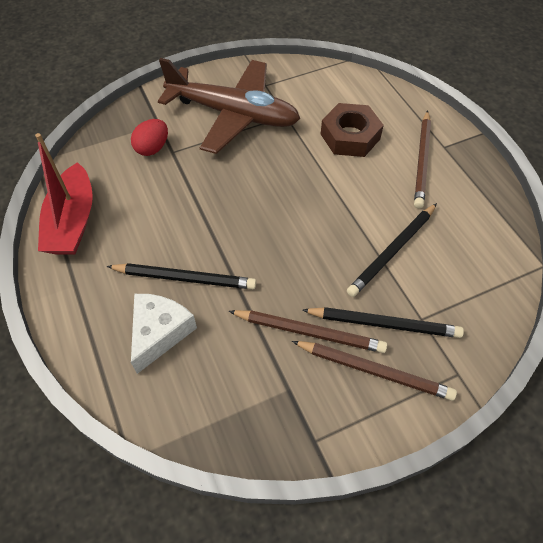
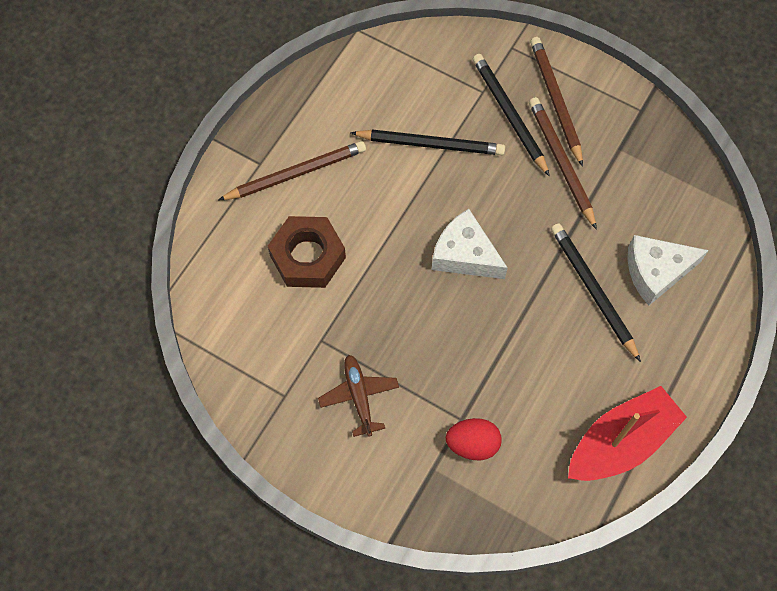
camera: 125 degrees left, 10 degrees up
(234, 114) = (359, 396): brown plane -> brown plane, size x0.44
(281, 218) = (465, 254): none -> white cheese

